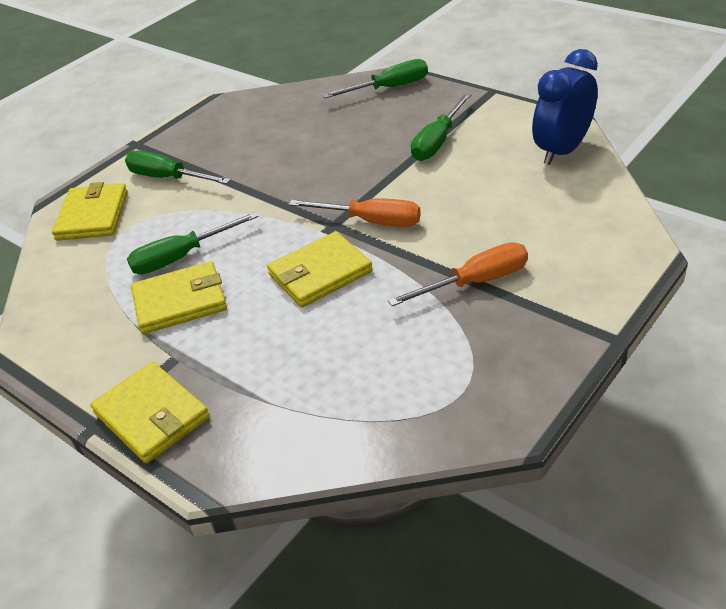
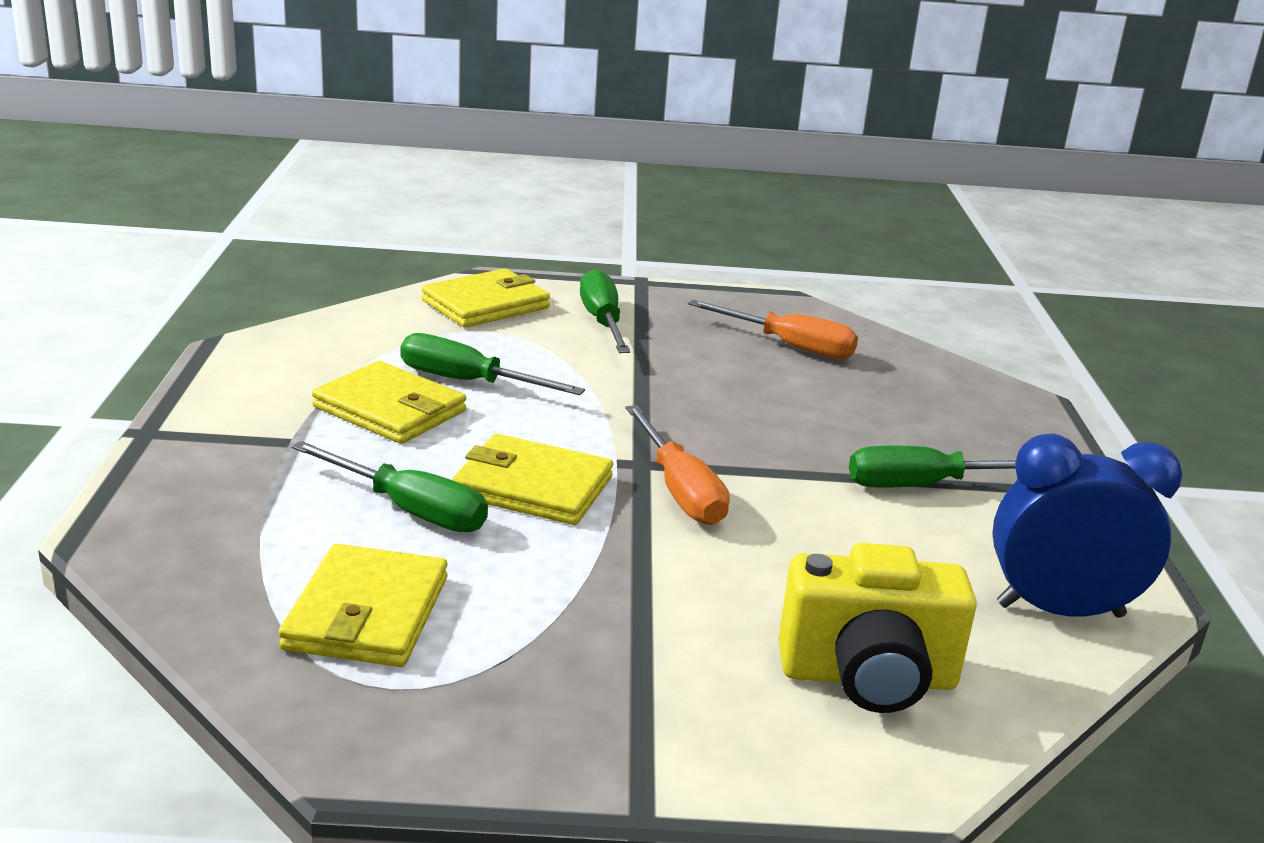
camera: 45 degrees right, 15 degrees down
(152, 415) = (185, 461): yellow wallet -> yellow wallet (367, 613)
(389, 88) = (993, 405): green screwdriver -> green screwdriver (409, 509)
(475, 282) = (641, 624): orange screwdriver -> orange screwdriver (789, 346)
(568, 228) = (868, 678): none -> yellow camera

